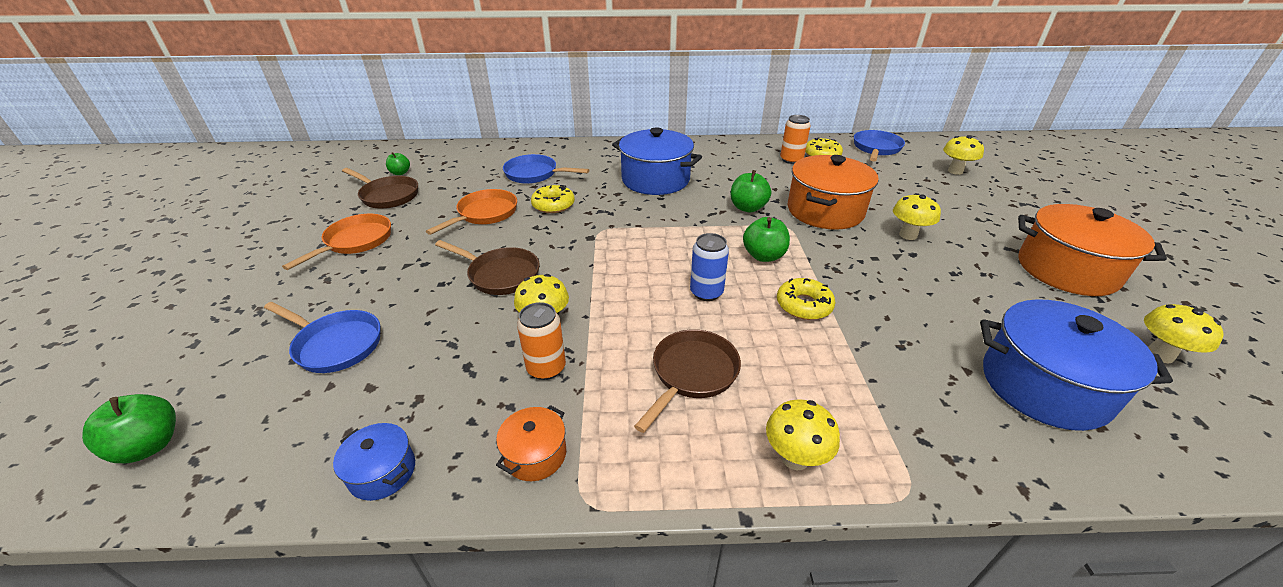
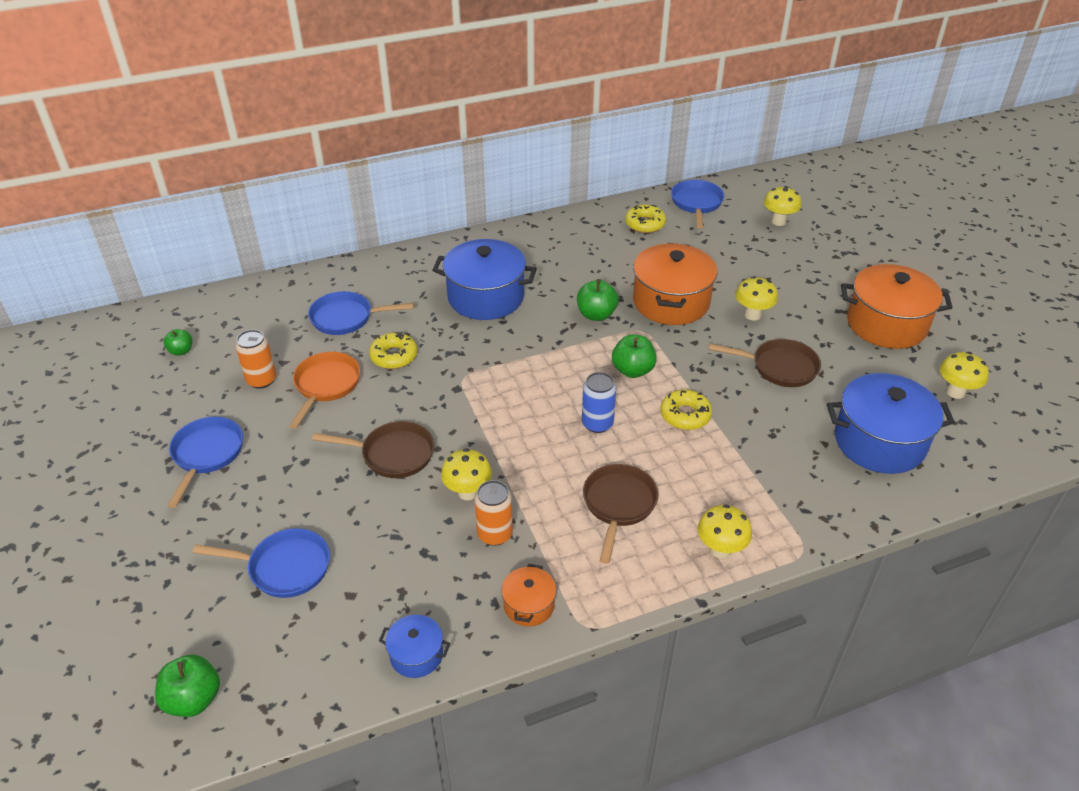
camera: 20 degrees left, 5 degrees up
(355, 241) = (206, 455): orange pan -> blue pan
(388, 196) = (193, 387): brown pan -> brown pan (779, 367)
(791, 160) = (616, 238): orange can -> orange can (261, 380)

